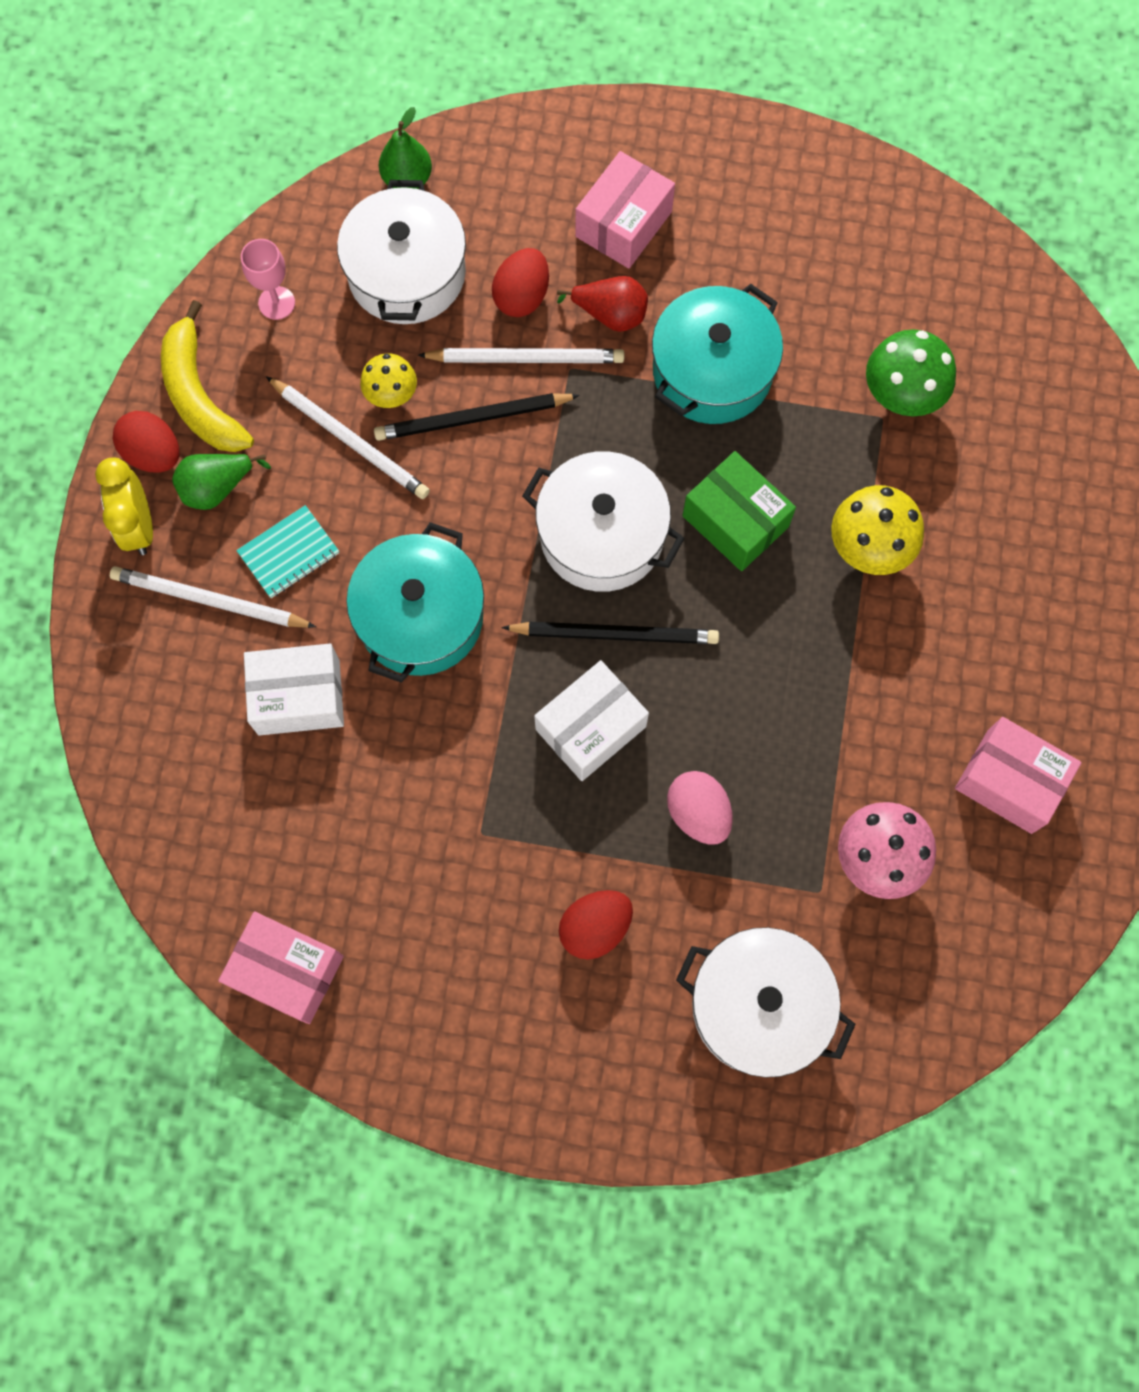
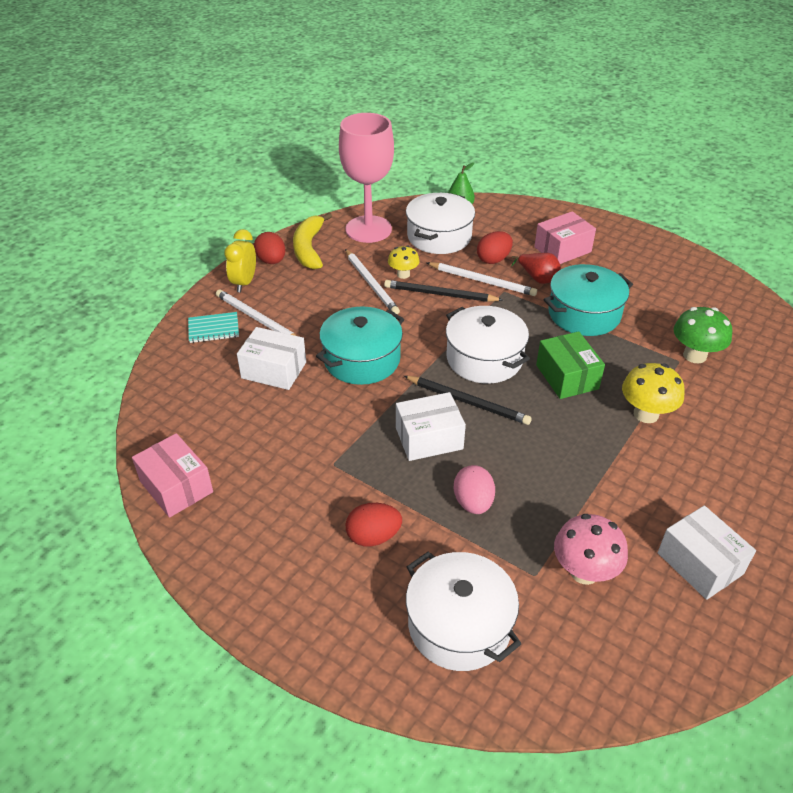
camera: 25 degrees right, 30 degrees down
(217, 488) = (292, 281): green pear -> none
(276, 303) = (368, 229): pink goblet -> pink goblet, size x2.36
(289, 553) = (310, 314): turquoise notebook -> turquoise notebook (213, 329)
(1009, 781) = (700, 563): pink box -> white box

